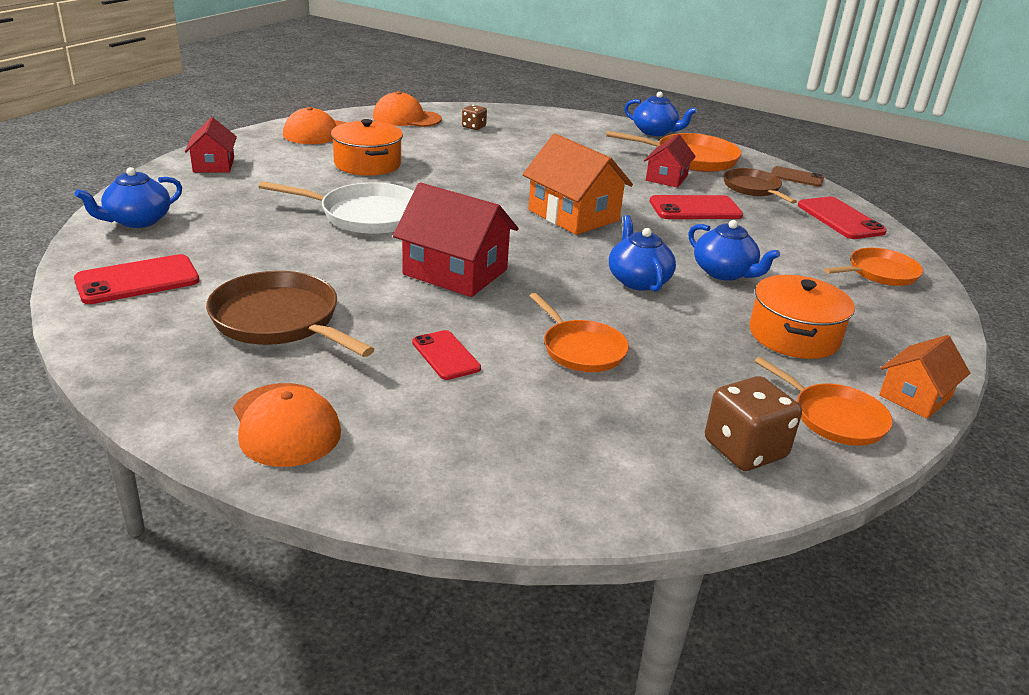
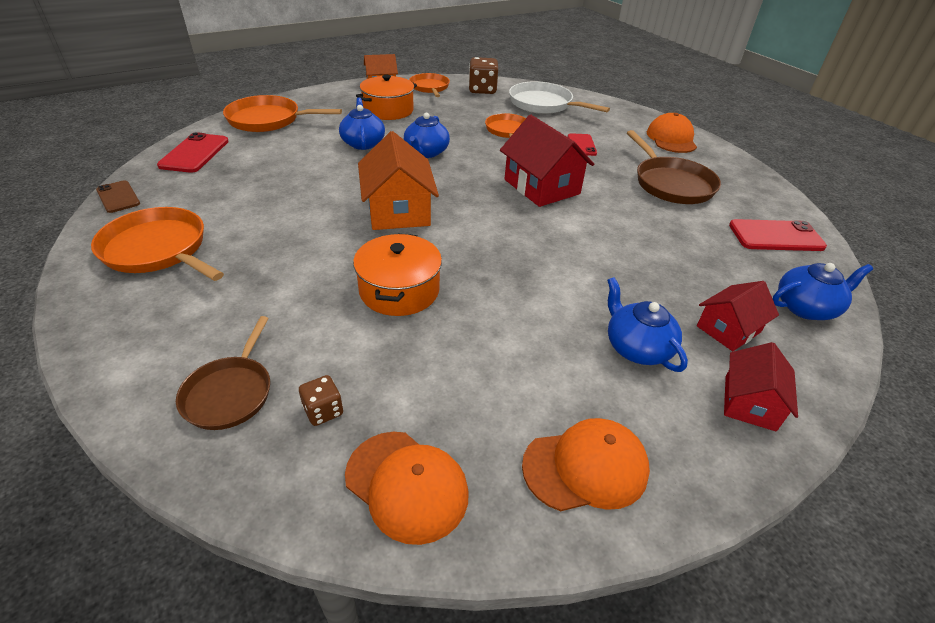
camera: 150 degrees left, 10 degrees up
(366, 215) = (582, 257): white pan -> white pan (543, 104)
(367, 164) = (544, 346): orange pot -> orange pot (399, 290)
(655, 132) = (90, 315): blue teapot -> blue teapot (636, 347)
(666, 178) = (241, 229): red house -> red house (728, 329)
(695, 209) = (286, 190): red phone -> none
(753, 188) = (190, 196): brown pan -> brown pan (230, 393)
(879, 273) = (268, 120): orange pan -> orange pan, size x1.52

